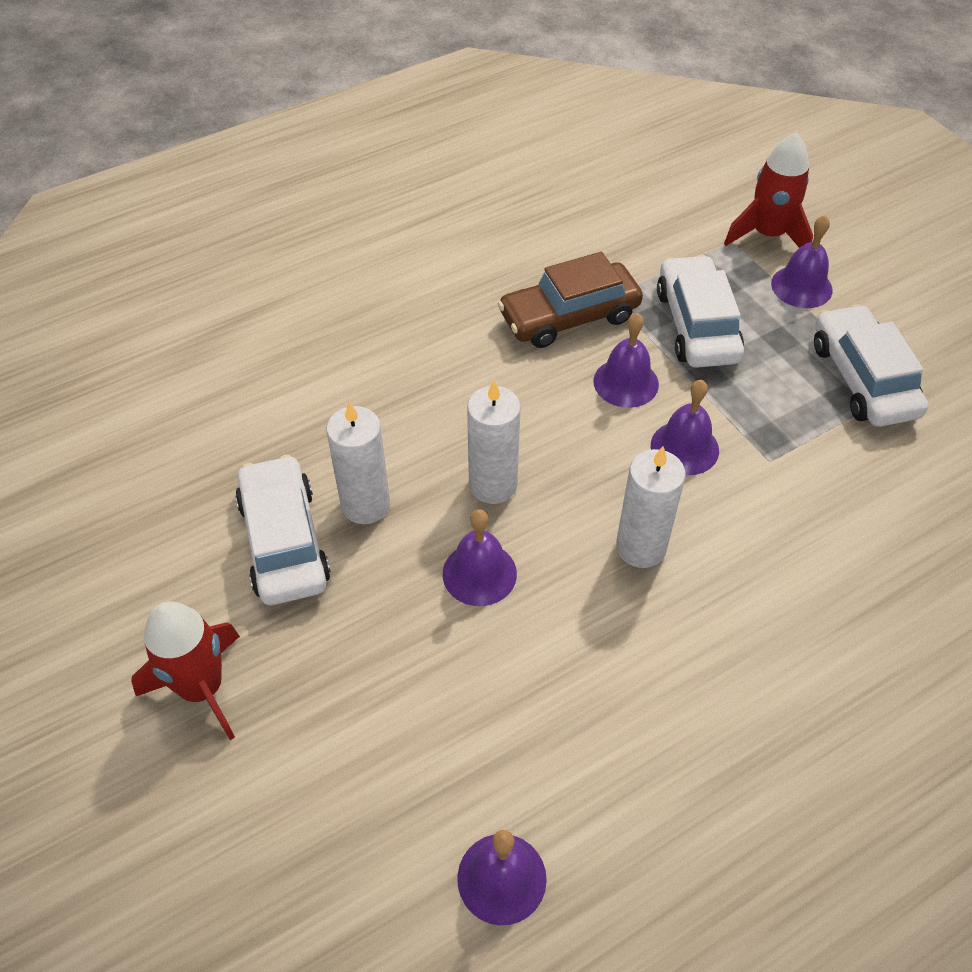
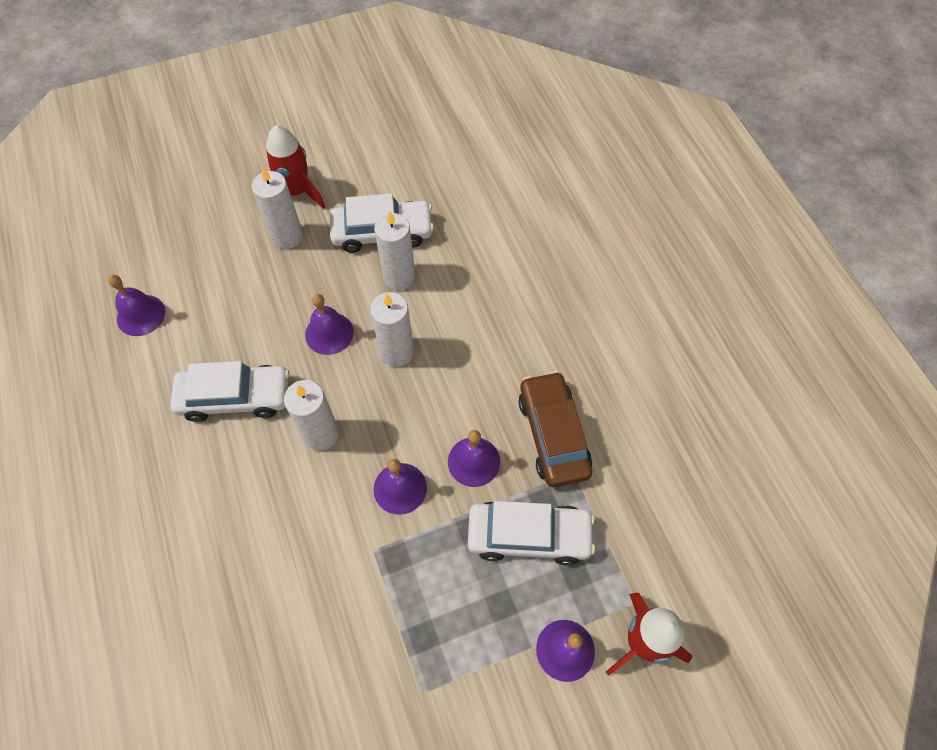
camera: 100 degrees right, 10 degrees up
(303, 678) = (287, 236): none -> white candle
(862, 379) = (441, 664): white car -> white car (235, 397)

